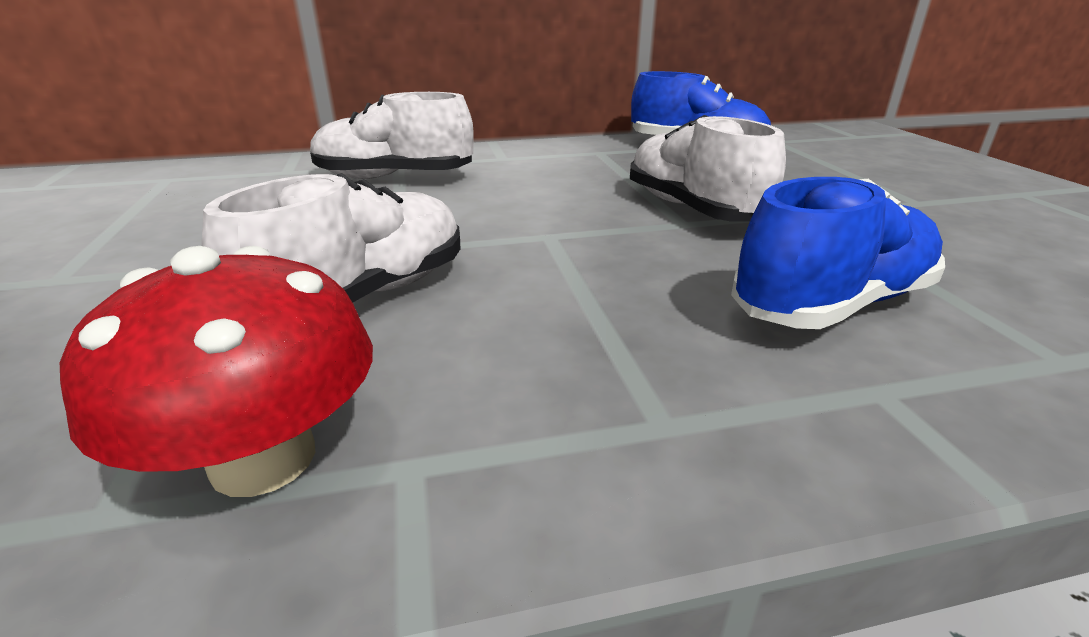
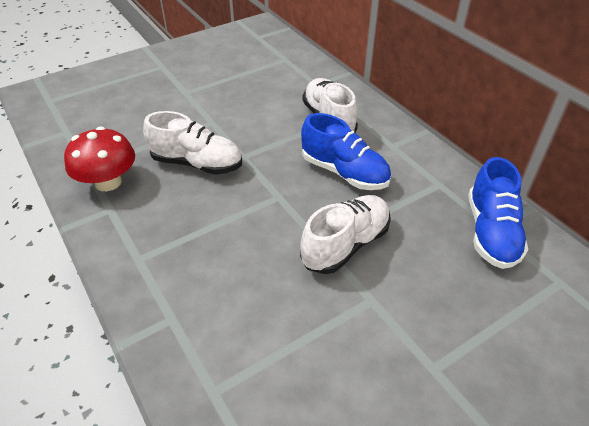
camera: 70 degrees right, 15 degrees up
(831, 304) = (240, 306): blue shoe -> blue shoe (344, 172)

